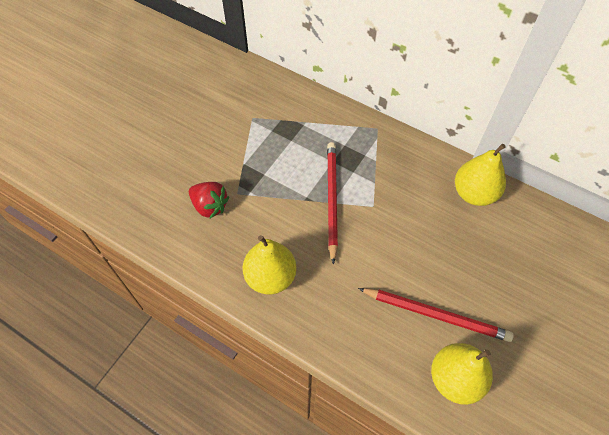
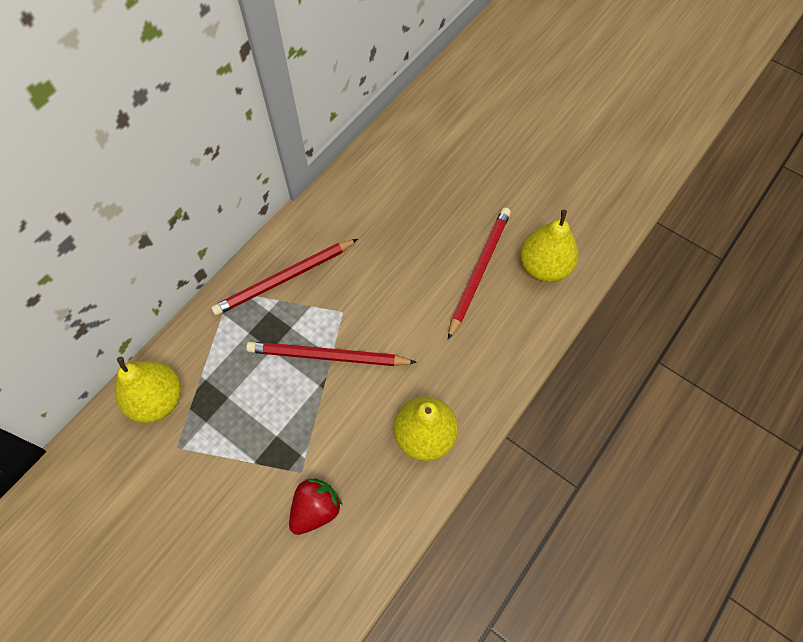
camera: 85 degrees left, 5 degrees up
(395, 161) = (284, 279): none -> red pencil
(474, 193) = (341, 208): yellow pear -> yellow pear (158, 399)

